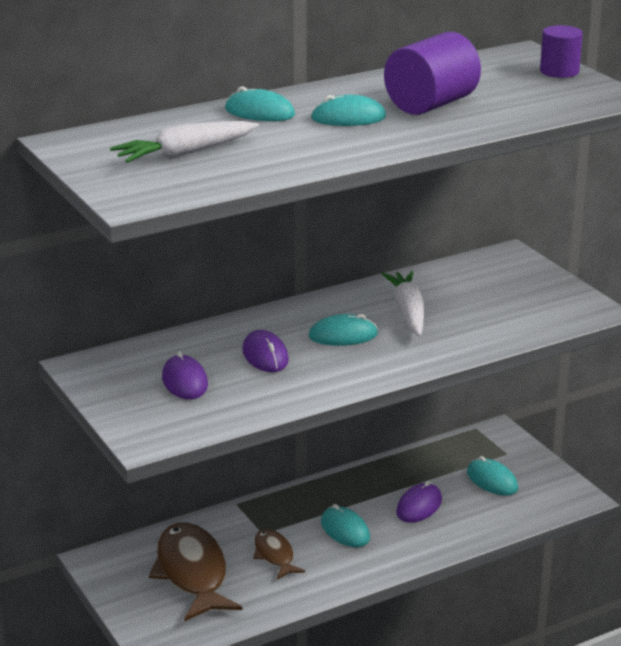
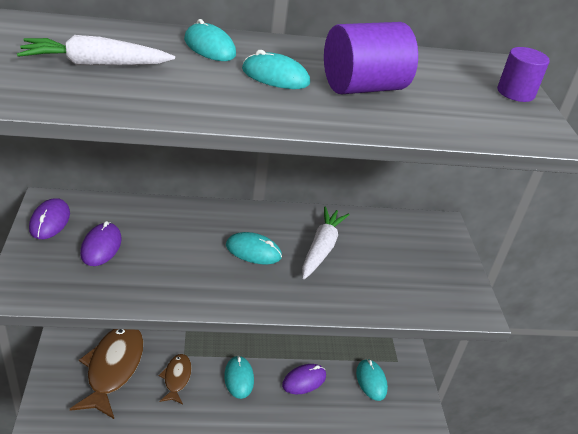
camera: 20 degrees right, 10 degrees up
(265, 355) = (180, 246): purple mouse -> purple mouse (50, 221)

